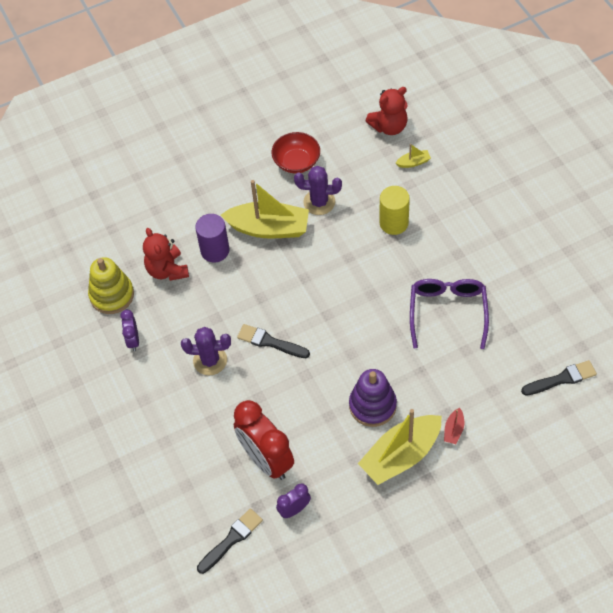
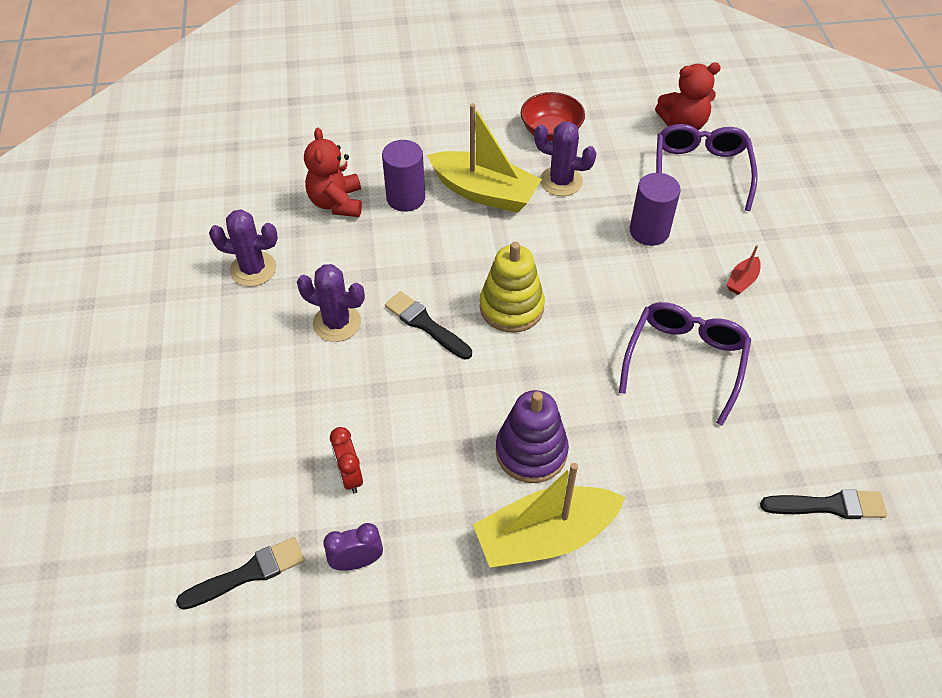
camera: 15 degrees right, 5 degrees down
(112, 295) = (255, 211): yellow stacking toy -> yellow stacking toy (511, 307)
(133, 340) = (253, 269): purple clock -> purple cactus
(266, 460) = (350, 476): red clock -> red clock, size x0.49
(394, 223) = (649, 231): yellow cylinder -> purple cylinder
(413, 162) = (700, 170): yellow boat -> purple glasses
(453, 430) = (638, 526): red boat -> red boat (742, 281)

